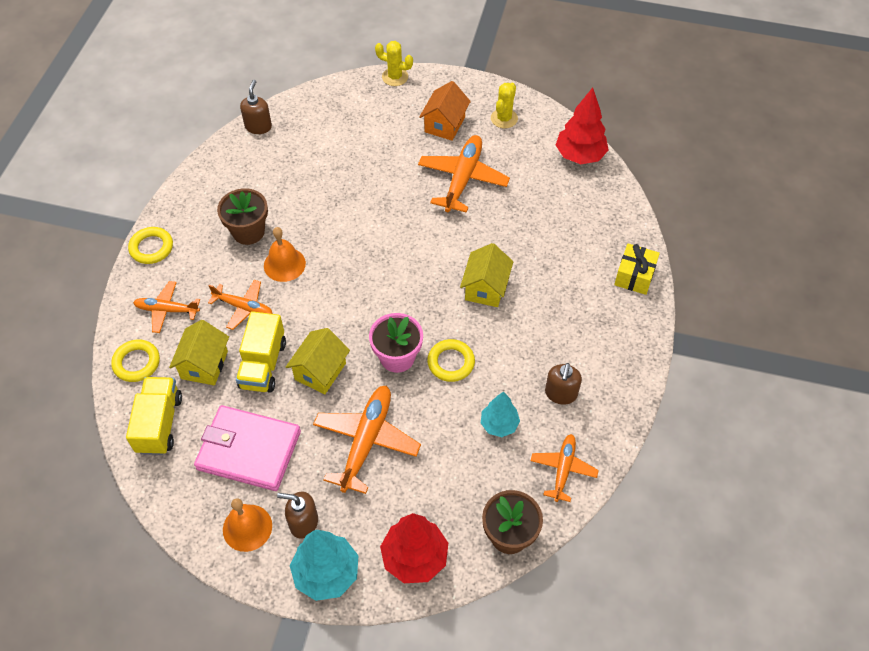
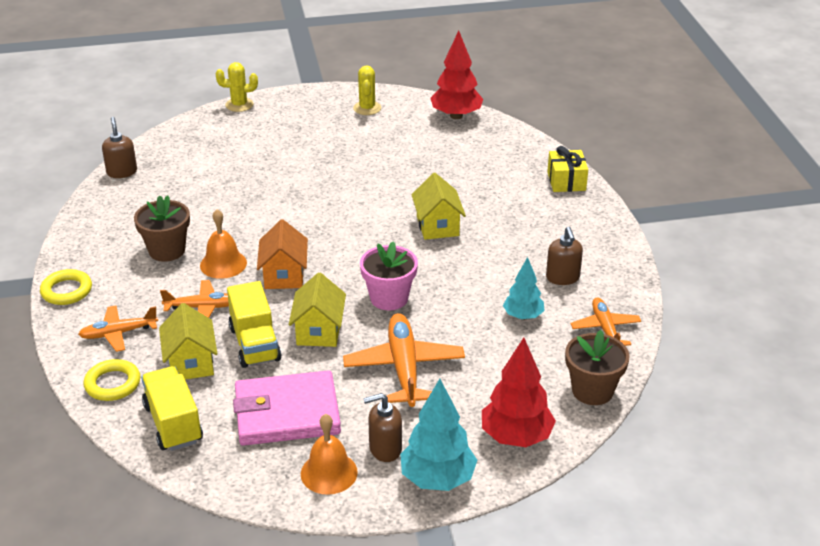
camera: 25 degrees left, 20 degrees down
(444, 124) = (313, 125): orange house -> orange house (284, 275)
(451, 362) = (444, 287): yellow ring -> none
(462, 179) = (359, 158): orange plane -> none

